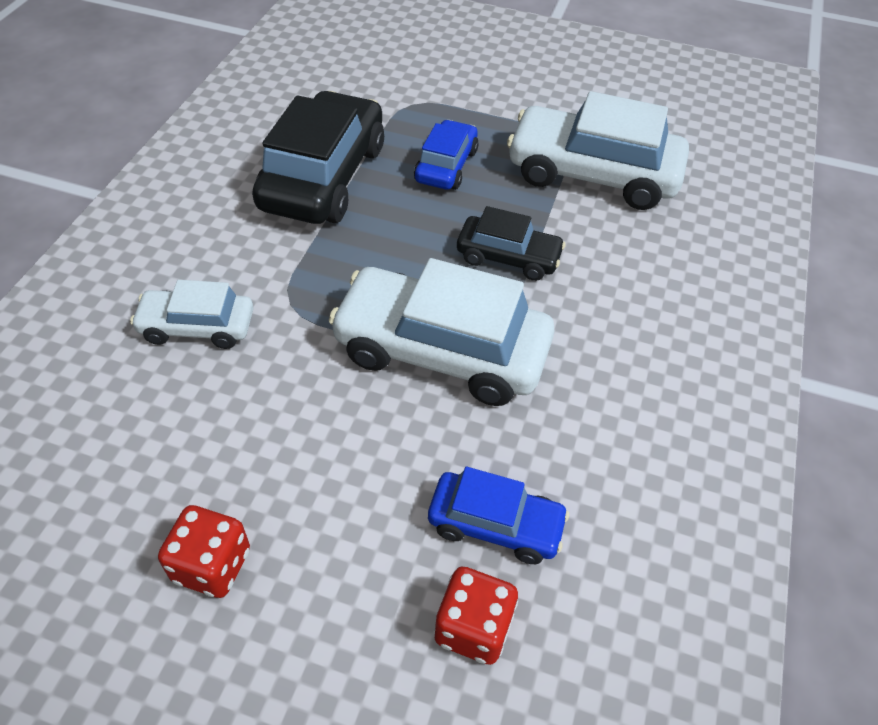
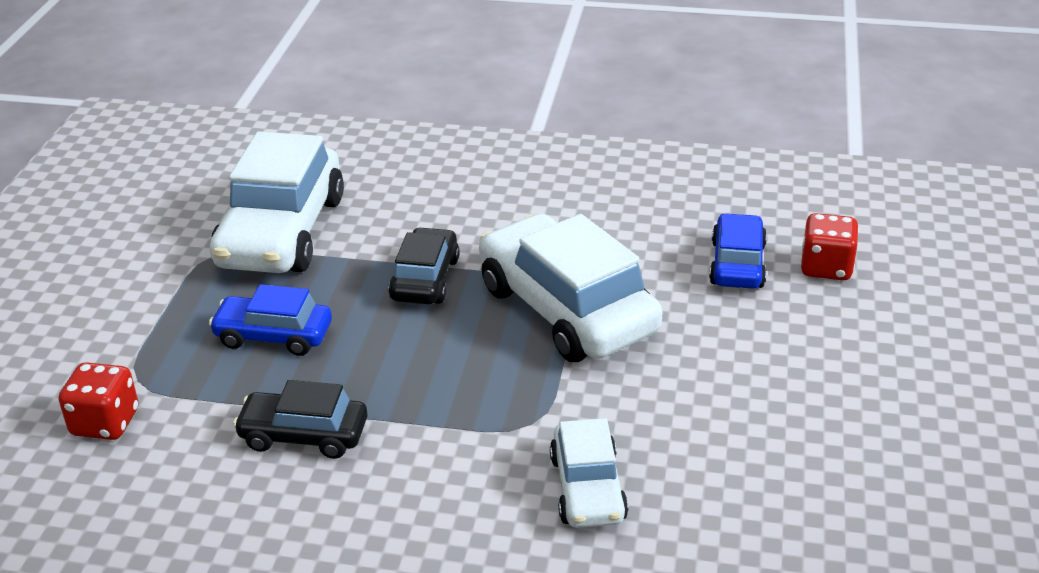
camera: 95 degrees left, 15 degrees down
(212, 565) = (850, 409): red dice -> red dice (105, 423)
(323, 177) = (303, 435): black car -> black car, size x0.54
(441, 351) = (566, 309): white car -> white car turned 135 degrees clockwise

